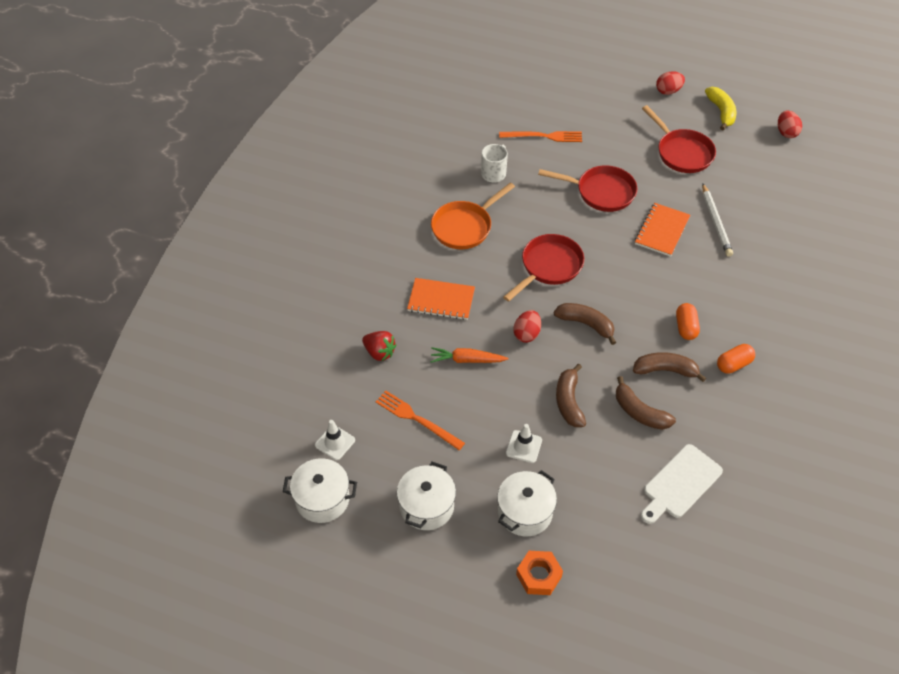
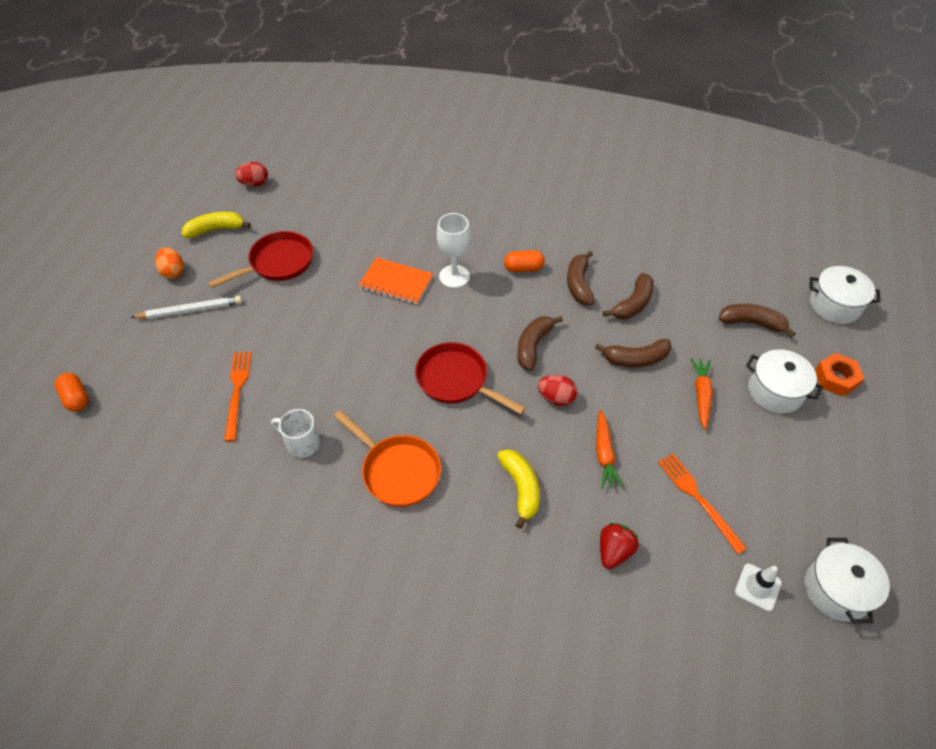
camera: 95 degrees left, 0 degrees up
(417, 419) = (698, 499): orange fork -> orange fork turned 120 degrees clockwise
(426, 506) = (802, 479): white pot -> white pot (834, 305)
(441, 300) = (521, 488): orange notebook -> yellow banana
(524, 446) = (701, 395): white traffic cone -> orange carrot
(601, 192) = (337, 333): red pan -> none
(615, 516) = (752, 323): none -> brown banana
(668, 91) = (173, 272): red egg -> orange egg
(671, 273) = (454, 276): none -> white goblet
(680, 484) = (701, 278): white cutting board -> none
(716, 222) = (382, 241): white pencil -> white pencil (190, 310)
(733, 364) = (561, 237): orange capsule -> orange capsule (76, 398)

